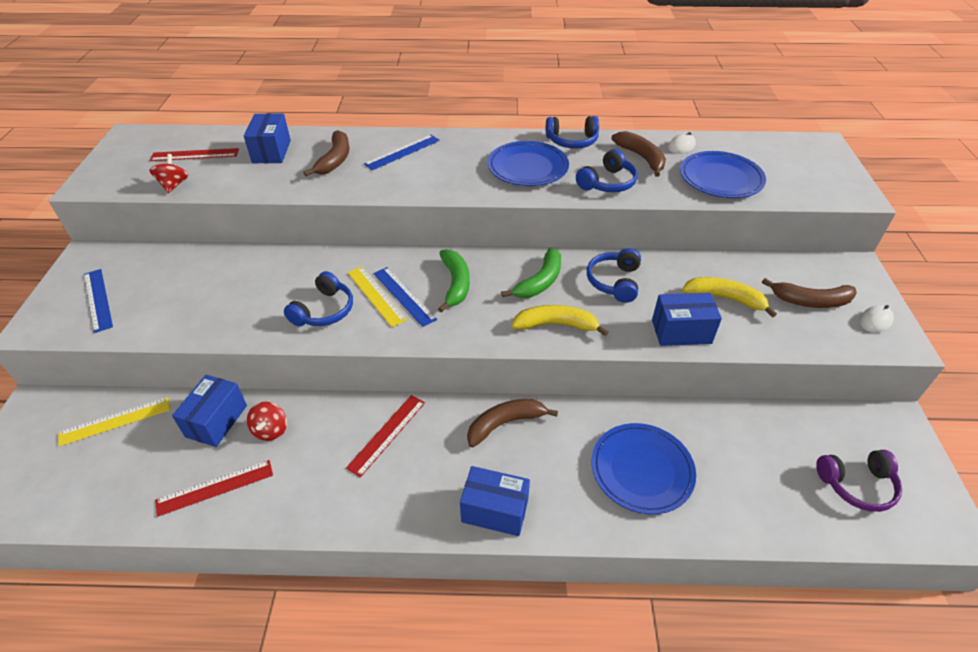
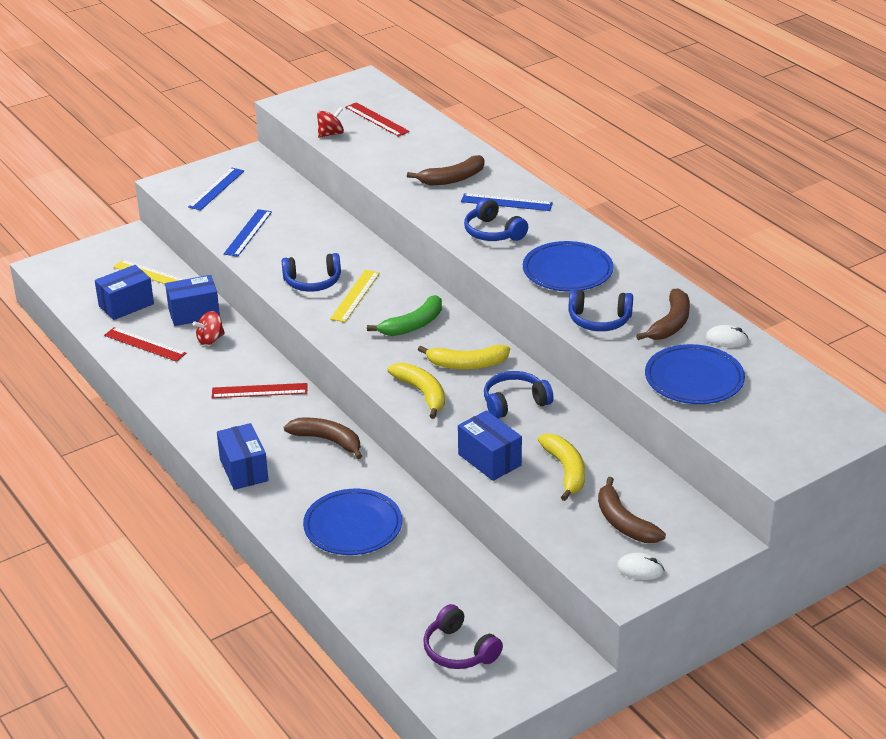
camera: 55 degrees right, 10 degrees down
(271, 151) = (425, 147): blue box -> blue box (126, 305)
(404, 296) = (370, 308): blue ruler -> blue ruler (248, 233)
(540, 282) = (466, 364): green banana -> yellow banana
(572, 141) = (647, 276): blue headphones -> blue headphones (493, 232)

